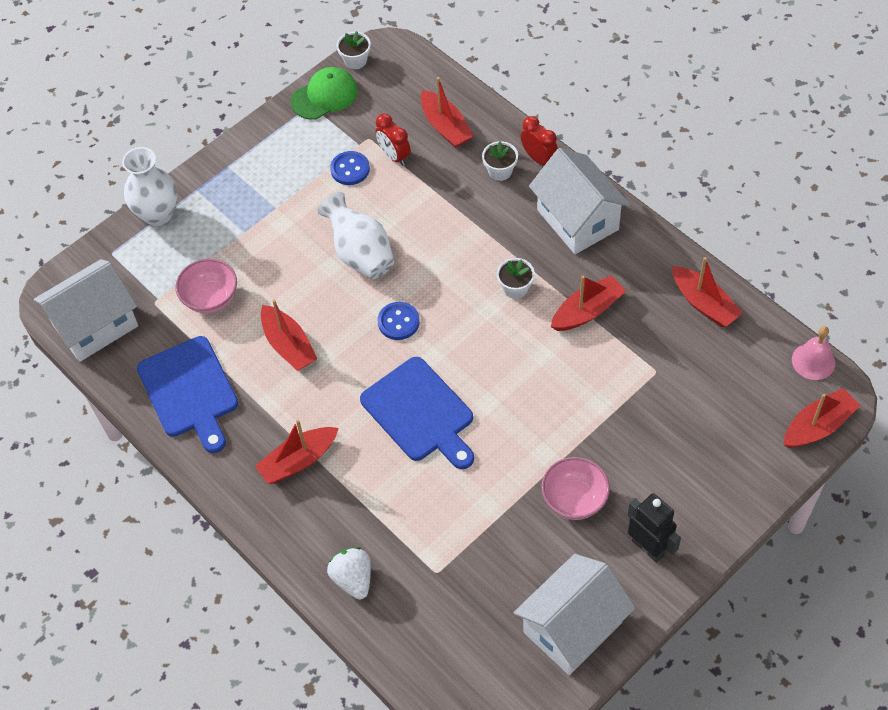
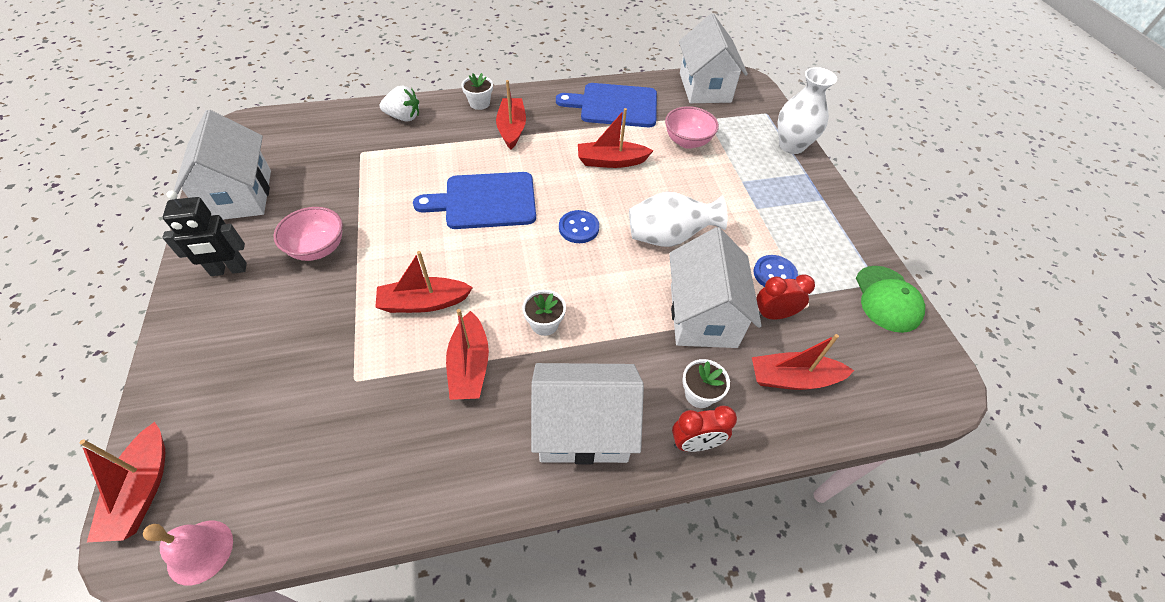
camera: 115 degrees right, 5 degrees down
(355, 60) = (934, 348): white flower pot -> white flower pot (479, 103)
(429, 197) = (702, 315): none -> white house
(704, 303) = (377, 484): red boat -> red boat (424, 303)

